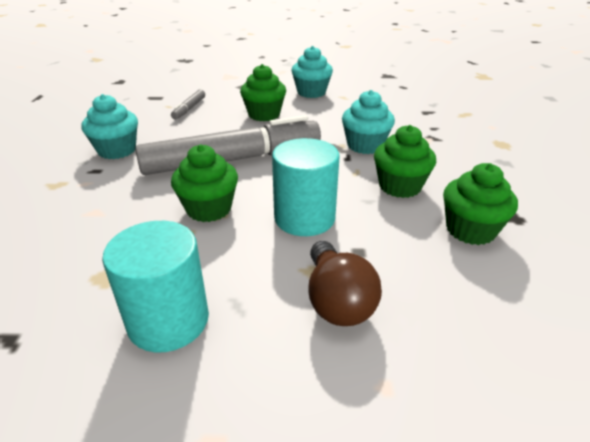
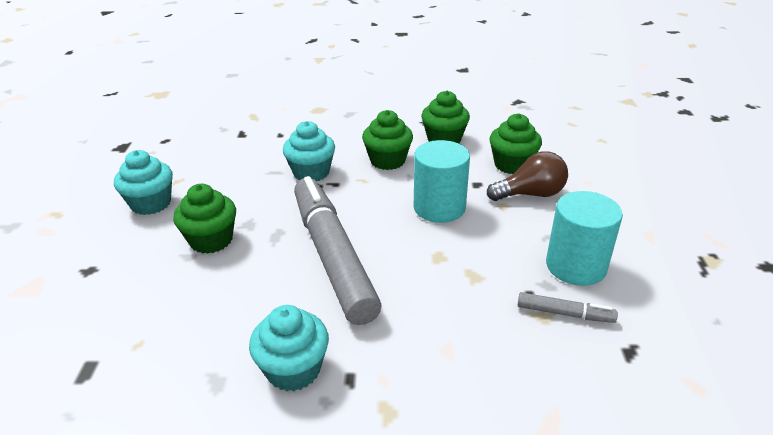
camera: 90 degrees left, 0 degrees up
(189, 109) = (161, 316): grey marker -> grey marker (564, 313)
(209, 209) = (431, 263): green cupcake -> green cupcake (512, 165)

